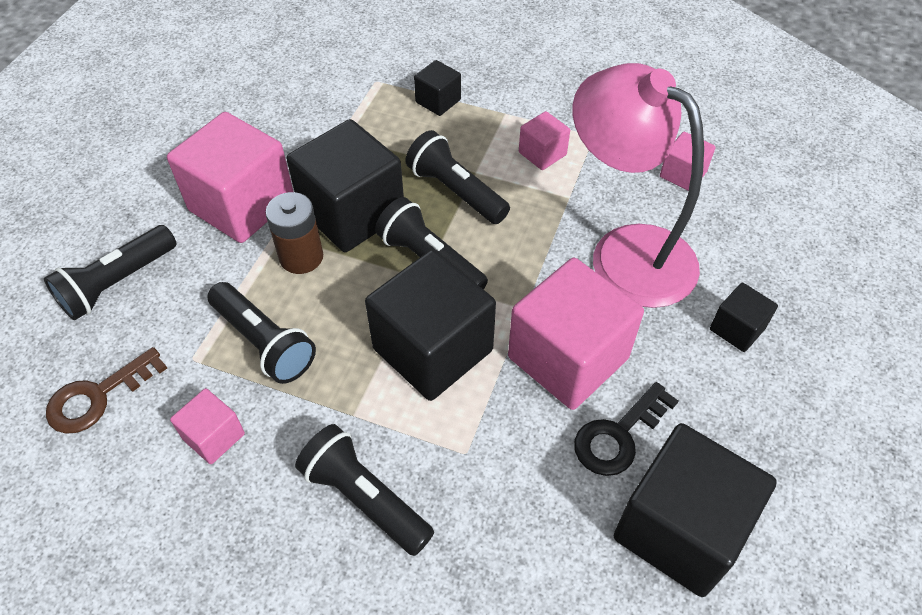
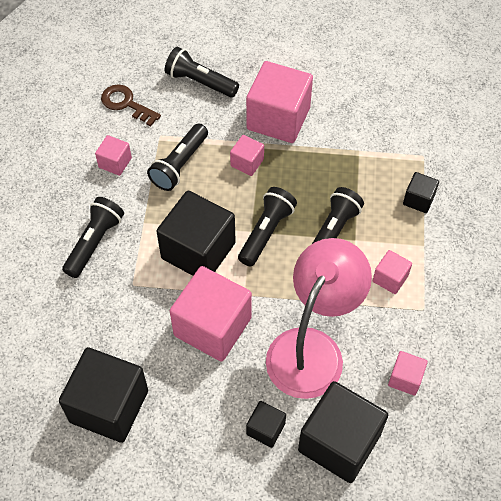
camera: 75 degrees right, 5 degrees up
(301, 257) = (247, 162): brown battery -> pink cube
(352, 213) = (292, 178): black cube -> black cube (339, 442)
(618, 435) = (163, 364): black key -> none

